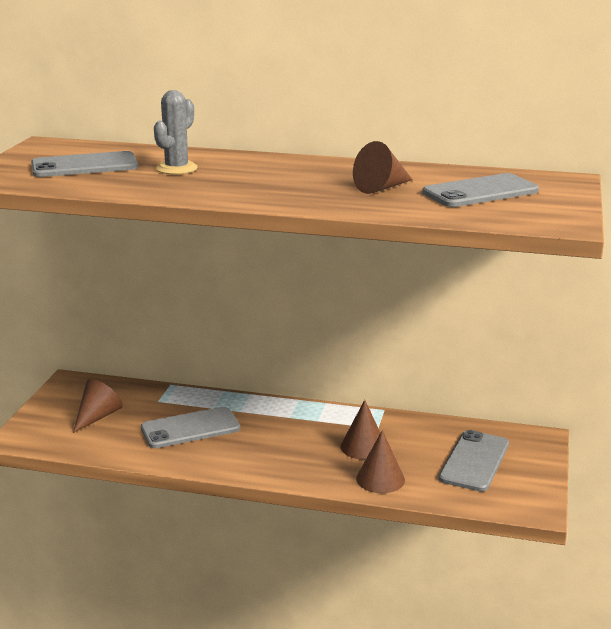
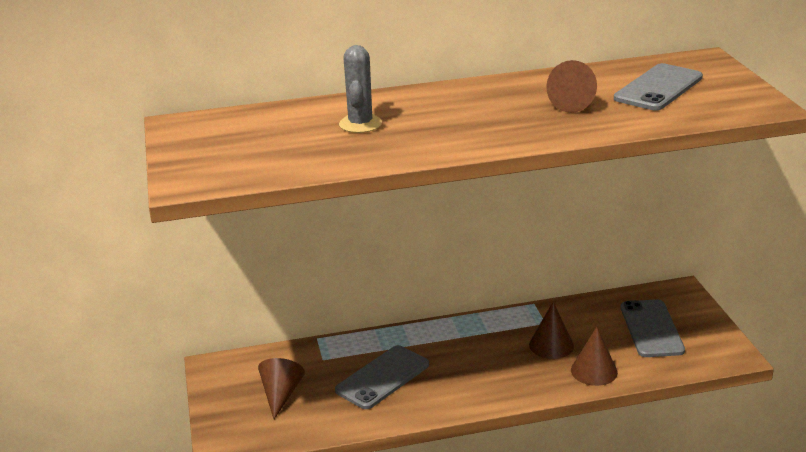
camera: 25 degrees left, 5 degrees up
(84, 166) = (264, 142): grey phone -> none

